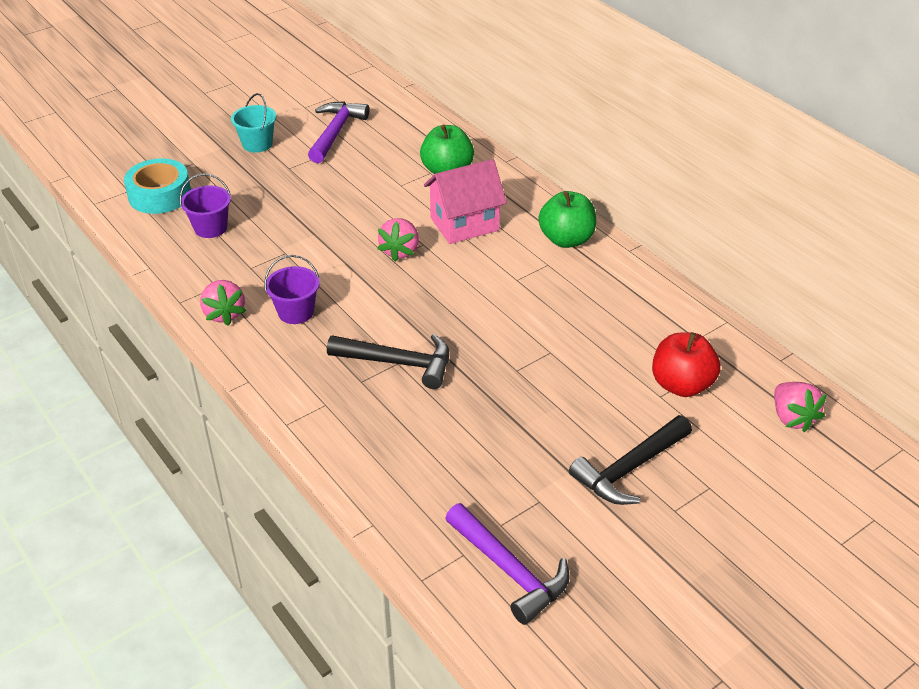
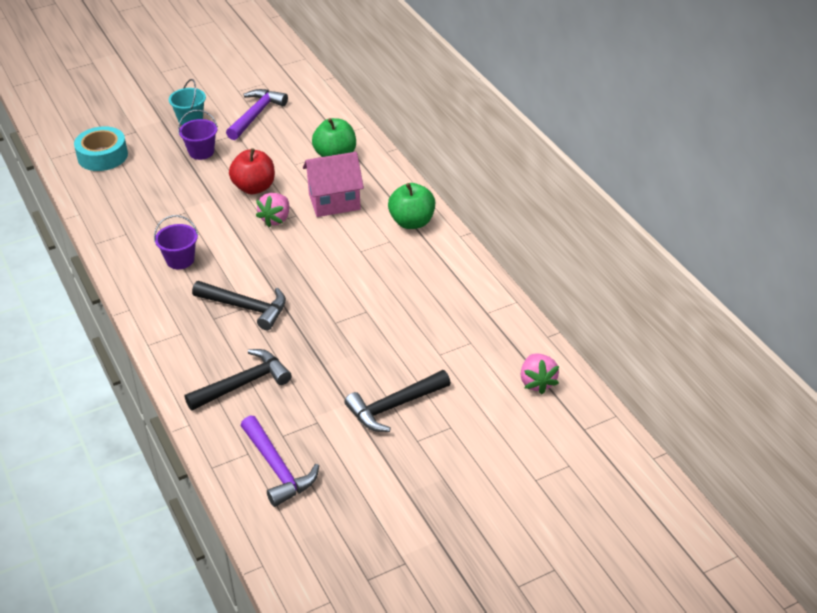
camera: 10 degrees right, 0 degrees up
(210, 228) = (134, 186): purple bucket -> purple bucket (201, 152)
(224, 314) = (125, 256): pink strawberry -> none
(427, 462) = (243, 384): none -> black hammer
(681, 385) = (459, 347): red apple -> red apple (254, 188)

